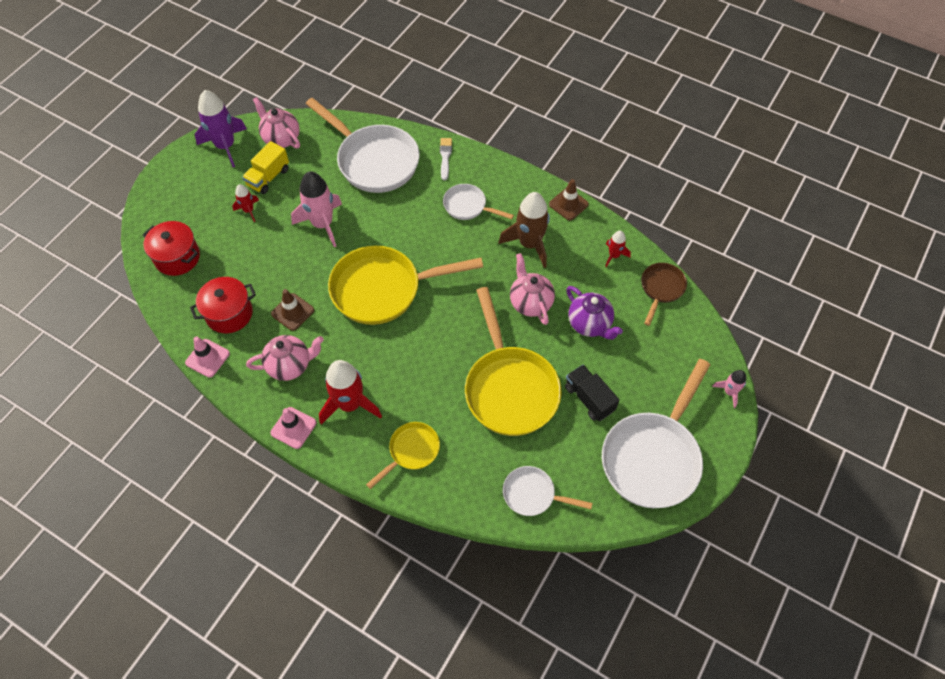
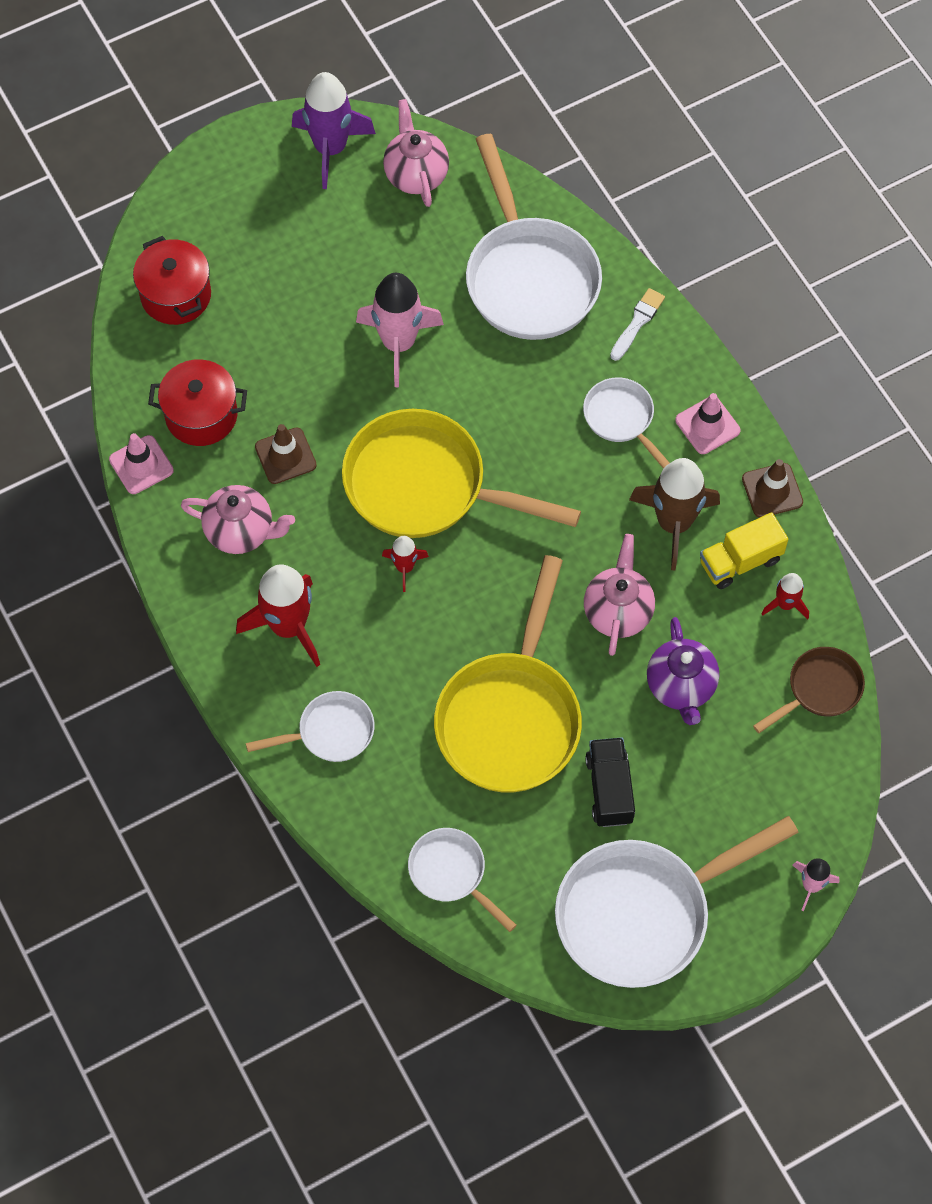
camera: 30 degrees right, 5 degrees up
(248, 210) = (308, 270): red rocket -> red rocket (404, 567)
(268, 177) = (363, 230): yellow truck -> yellow truck (740, 561)
(293, 428) = (199, 619): pink traffic cone -> pink traffic cone (707, 425)
(411, 451) = (330, 732): yellow pan -> white pan

